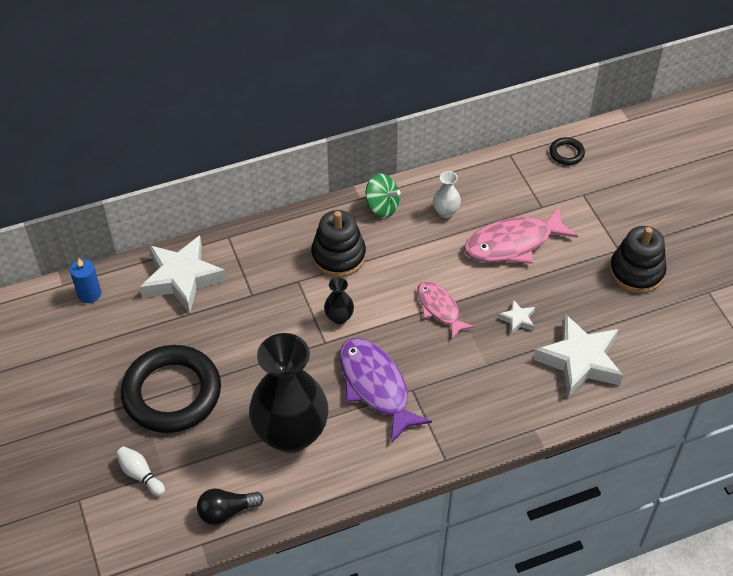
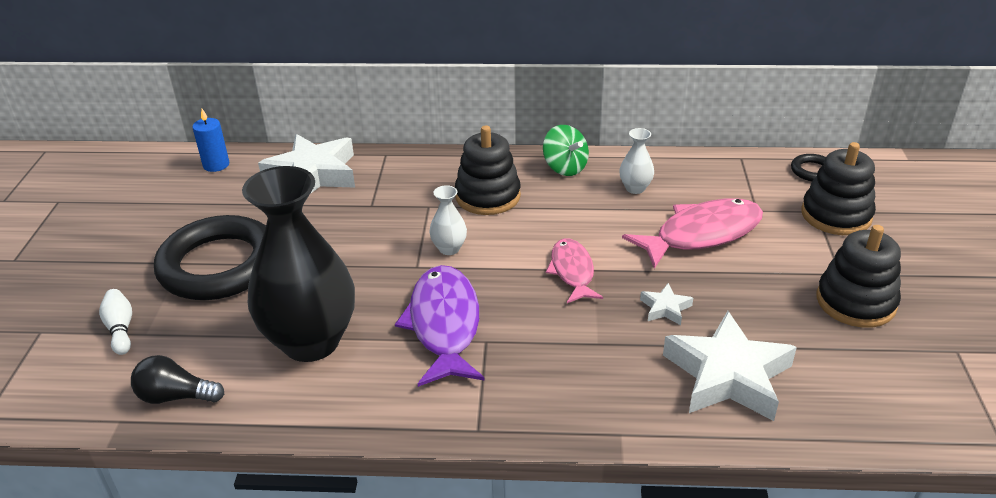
camera: 25 degrees right, 15 degrees down
(339, 317) = (449, 248): black vase -> white vase
(513, 243) = (701, 234): pink fish -> pink fish turned 150 degrees clockwise
(597, 194) = (836, 215): none -> black stacking toy

